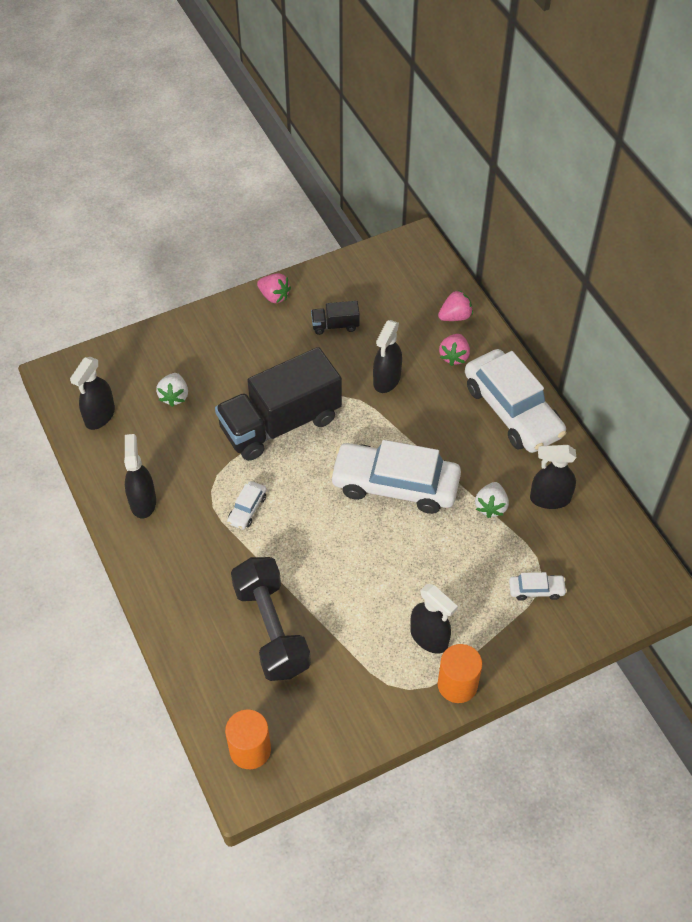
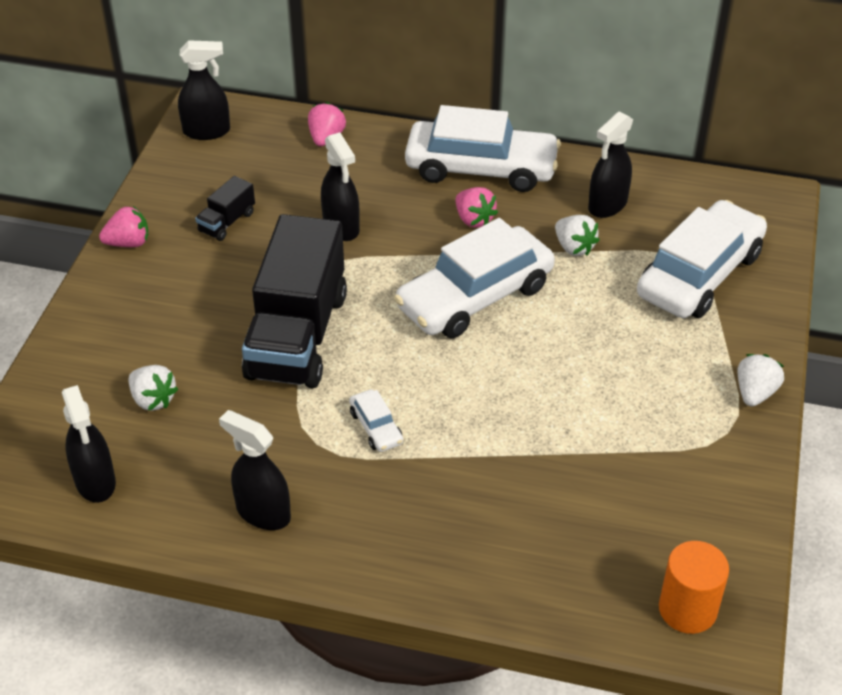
camera: 50 degrees left, 10 degrees down
(271, 629) = (551, 499): black dumbbell -> none
(429, 638) = (681, 381): black spray bottle -> black spray bottle (207, 131)
(454, 356) = (372, 167): pink strawberry -> pink strawberry (474, 219)
(457, 684) = (755, 393): orange cylinder -> white strawberry
(536, 590) = (699, 274): white car -> white car, size x2.38

